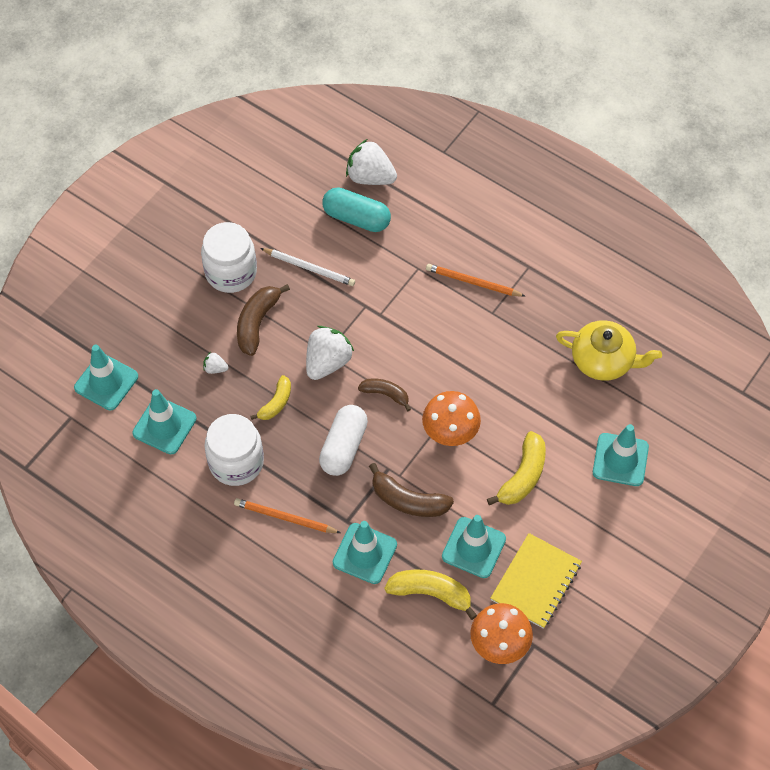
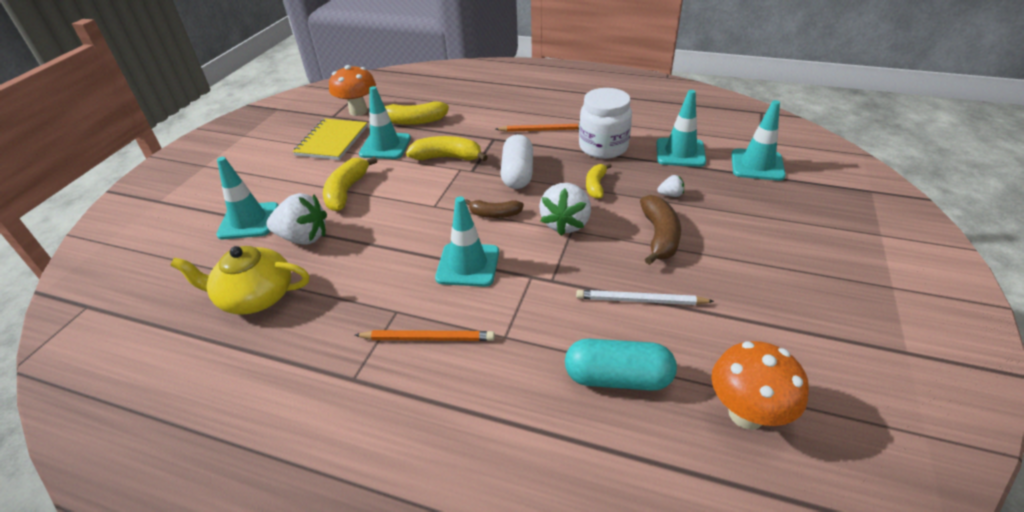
camera: 165 degrees right, 20 degrees down
(231, 272) = (726, 273): white jar -> none
(365, 553) = (472, 127): turquoise traffic cone -> turquoise traffic cone (468, 265)
(370, 177) = (632, 449): white strawberry -> white strawberry (303, 238)
(408, 500) = (447, 157): brown banana -> yellow banana
(450, 434) = (421, 202): orange mushroom -> orange mushroom (746, 414)

